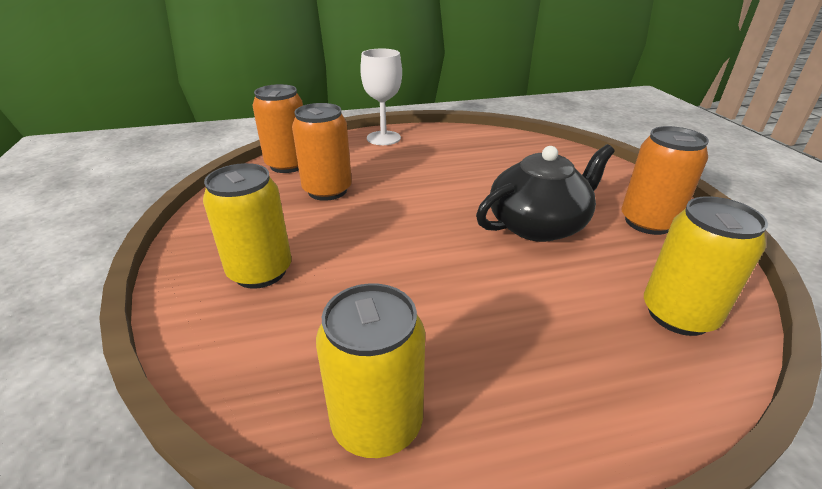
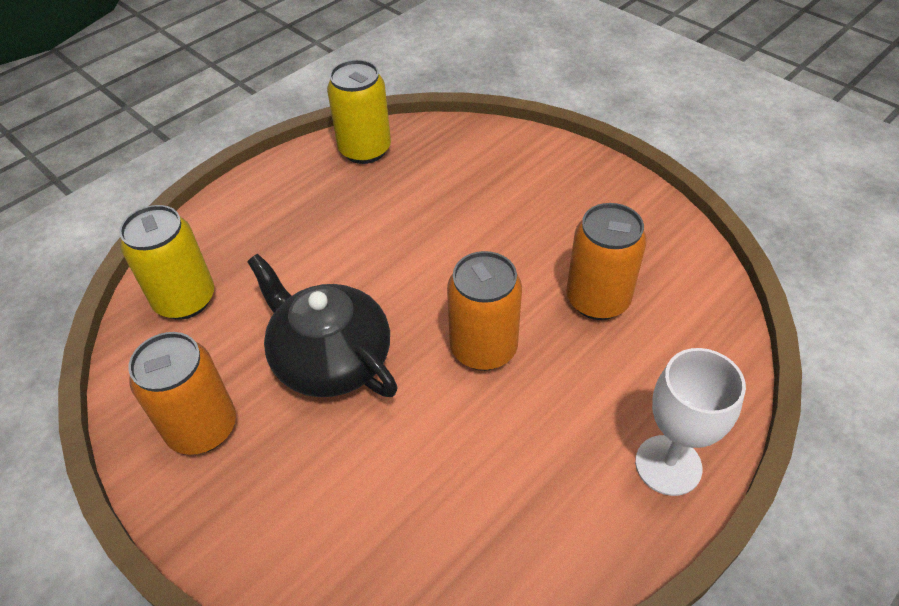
camera: 150 degrees right, 15 degrees up
(260, 272) = (533, 189): yellow can -> none
(288, 165) = (702, 321): orange can -> orange can (483, 348)
(538, 225) = (330, 359): black teapot -> black teapot turned 105 degrees clockwise

